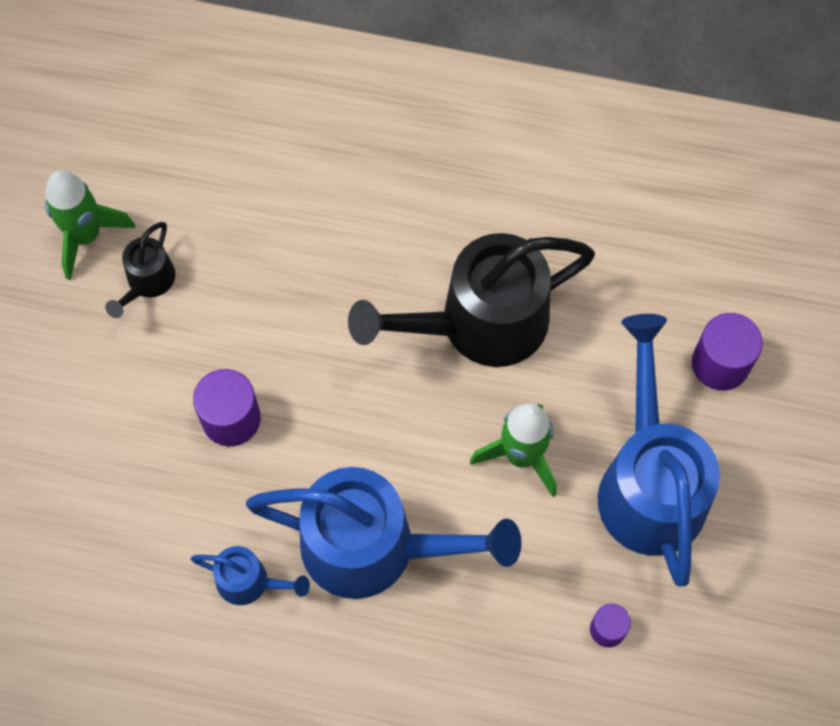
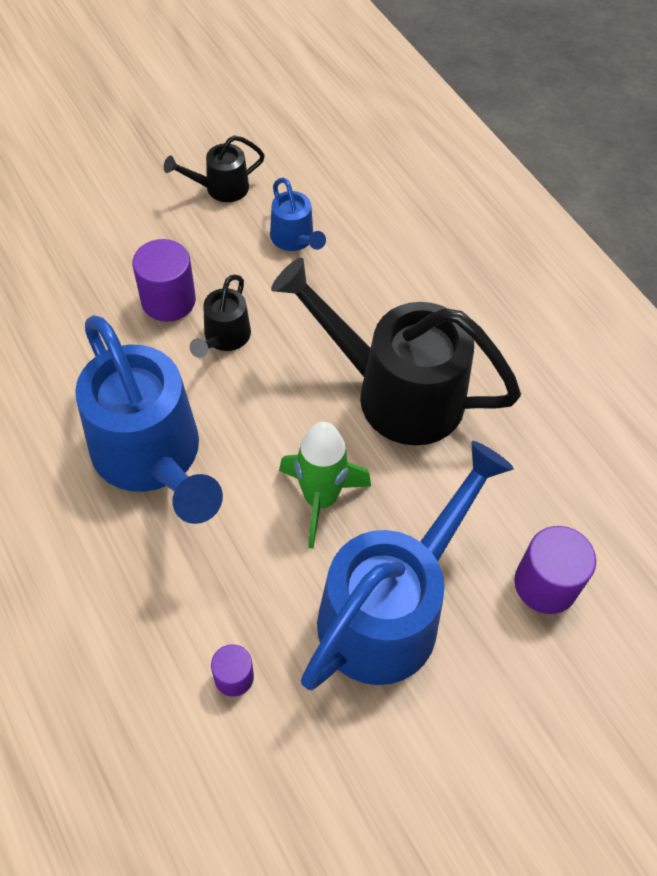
camera: 45 degrees right, 10 degrees down
(86, 236) = (219, 137): green rocket -> none
(250, 582) = (54, 400): blue watering can -> blue watering can (295, 240)
(311, 406) = (224, 338): none -> black watering can

